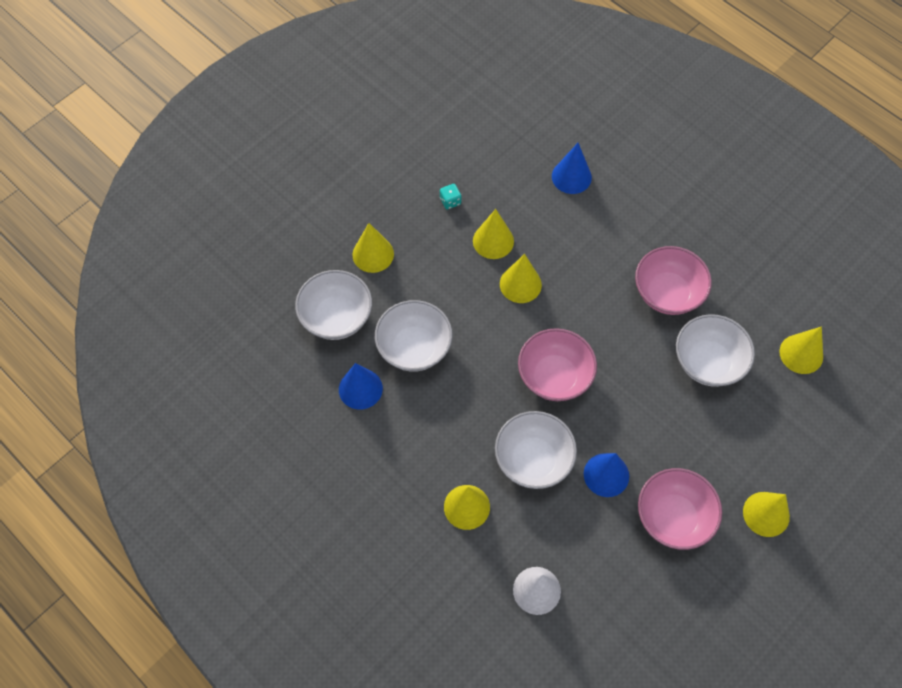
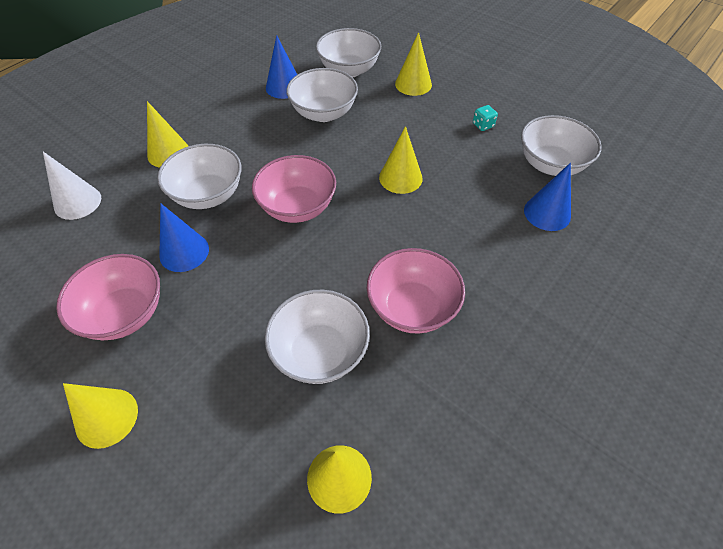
camera: 85 degrees right, 10 degrees down
(493, 241) = (446, 156): yellow cone -> none
(511, 158) = (550, 164): none -> white bowl

